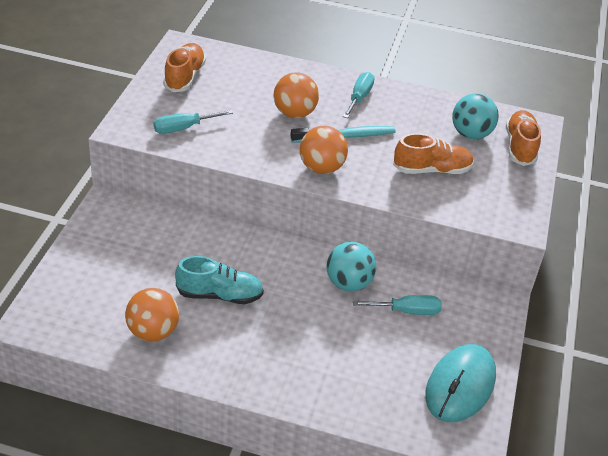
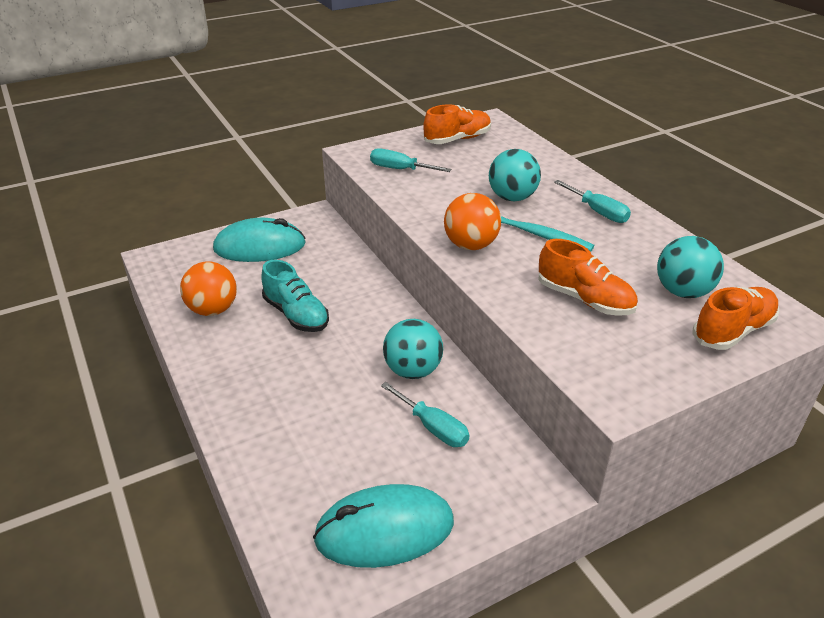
camera: 50 degrees right, 5 degrees down
(105, 258) = (260, 246): none -> turquoise mouse
(294, 113) = (512, 197): orange ball -> turquoise ball
(359, 97) = (598, 212): turquoise screwdriver -> turquoise screwdriver turned 75 degrees clockwise

